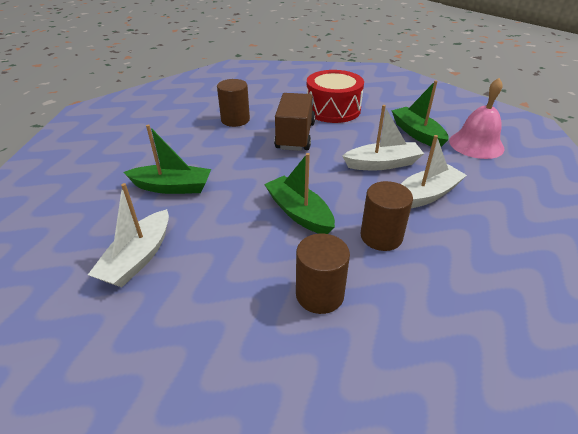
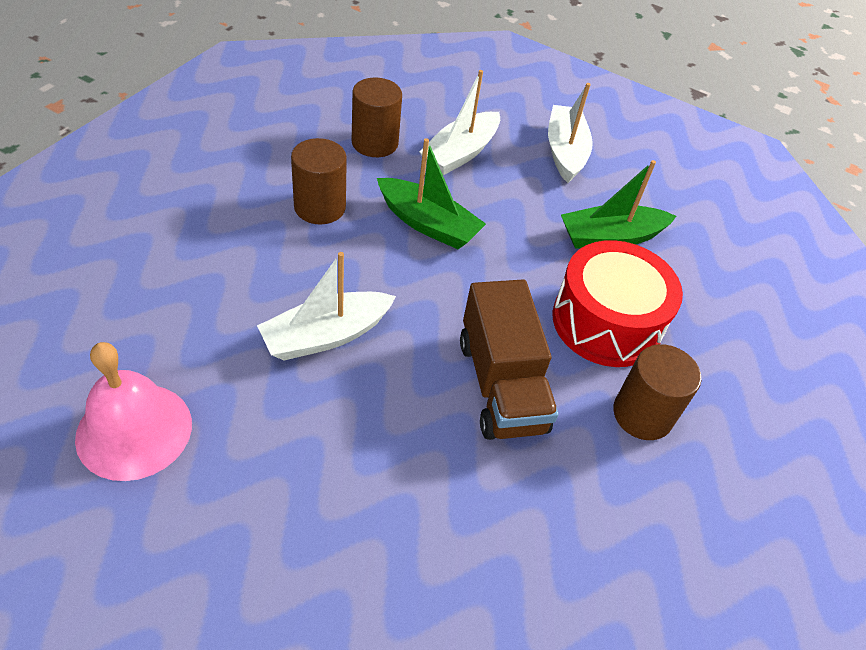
camera: 155 degrees right, 10 degrees up
(333, 109) = (459, 508): red drum -> red drum (606, 322)
(417, 133) = (257, 445): green boat -> none
(426, 195) = (257, 279): white boat -> white boat (460, 153)

